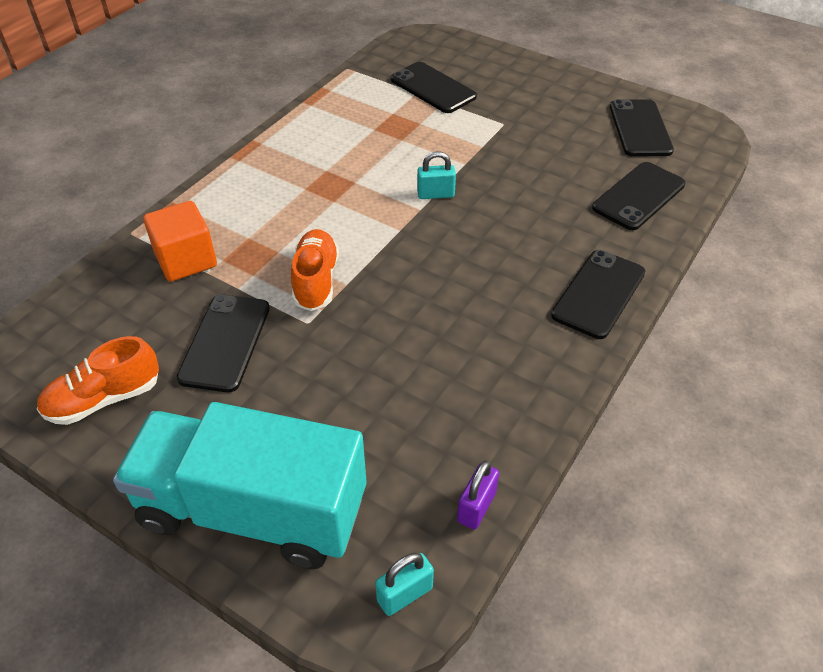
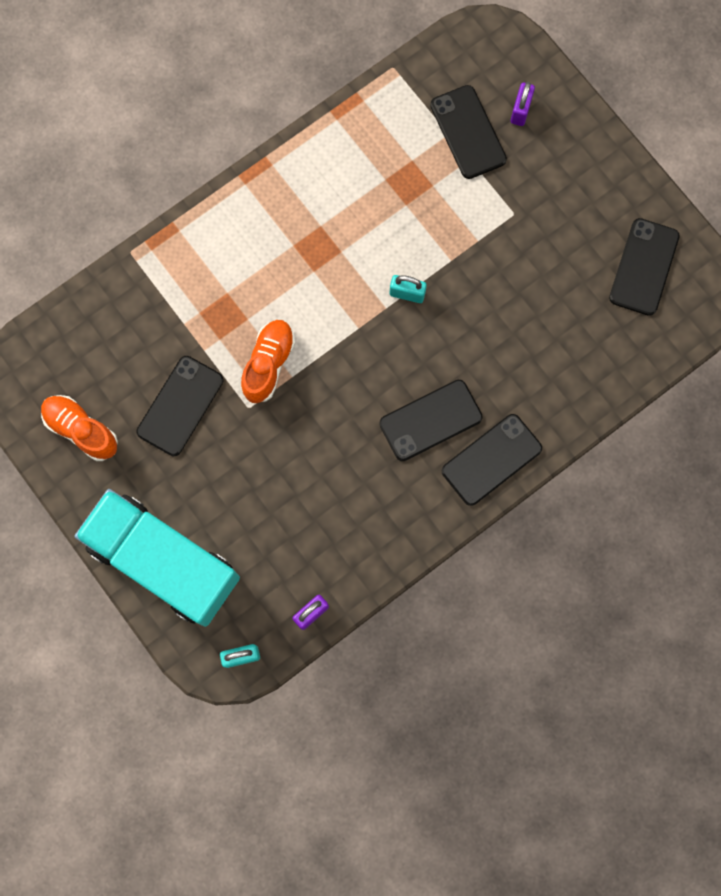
camera: 20 degrees right, 30 degrees up
(104, 399) = (81, 430): orange shoe -> orange shoe turned 45 degrees clockwise
(186, 260) = (169, 302): orange cube -> none
(470, 68) = (520, 110): none -> purple padlock
(638, 196) = (589, 359): black phone -> black phone (430, 420)

